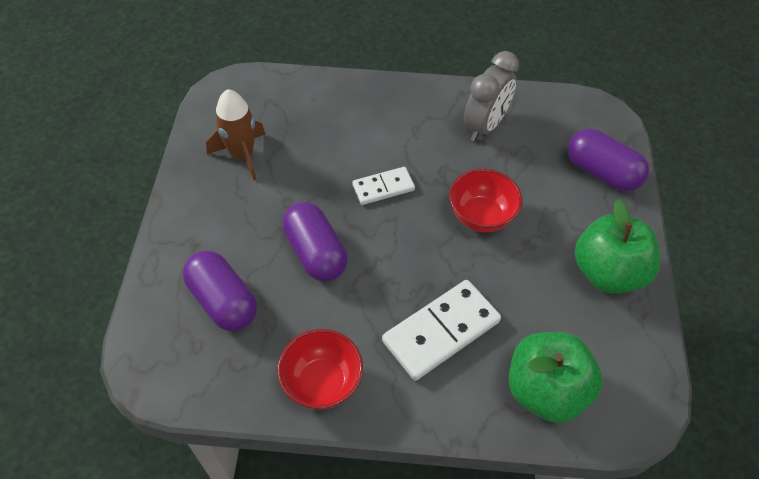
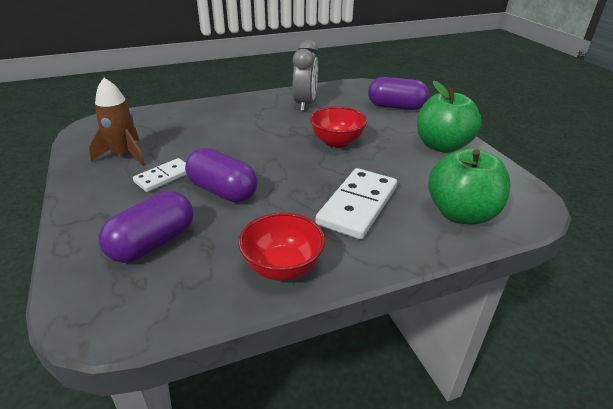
camera: 25 degrees left, 20 degrees down
(223, 301) = (153, 243): purple capsule -> purple capsule turned 75 degrees counterclockwise
(383, 188) = (254, 145): white domino -> white domino (164, 177)

